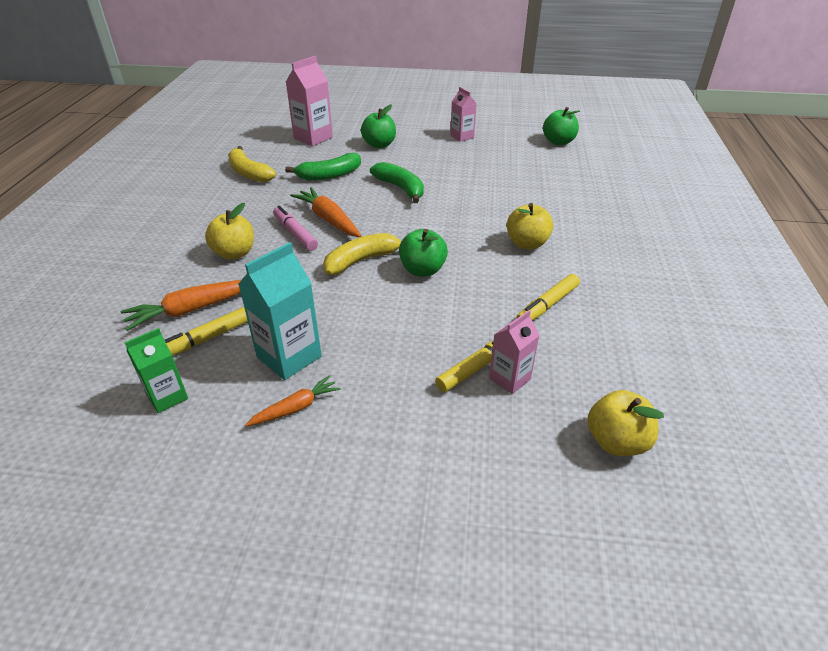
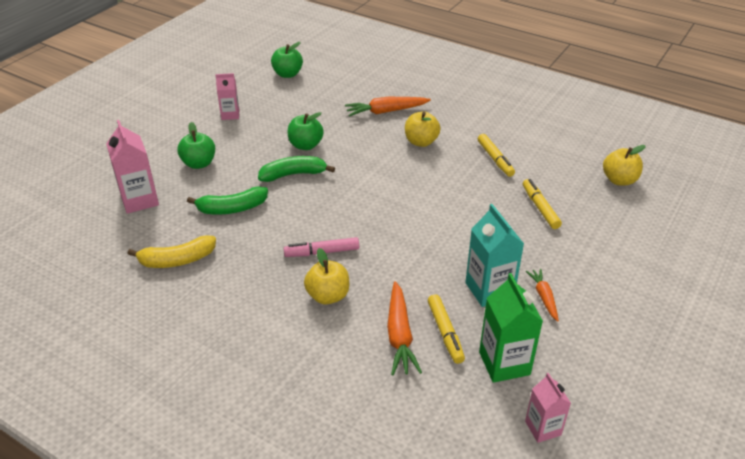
camera: 65 degrees left, 0 degrees up
(167, 397) = (504, 363): green carton -> green carton, size x1.61
(328, 219) = (313, 228): orange carrot -> orange carrot (386, 111)
(329, 175) = (232, 208): green banana -> green banana turned 75 degrees clockwise
(362, 260) = (390, 225): yellow banana -> none
(422, 270) = (422, 198): green apple -> green apple (305, 145)
(509, 379) = (556, 199): pink carton -> pink carton (543, 428)

